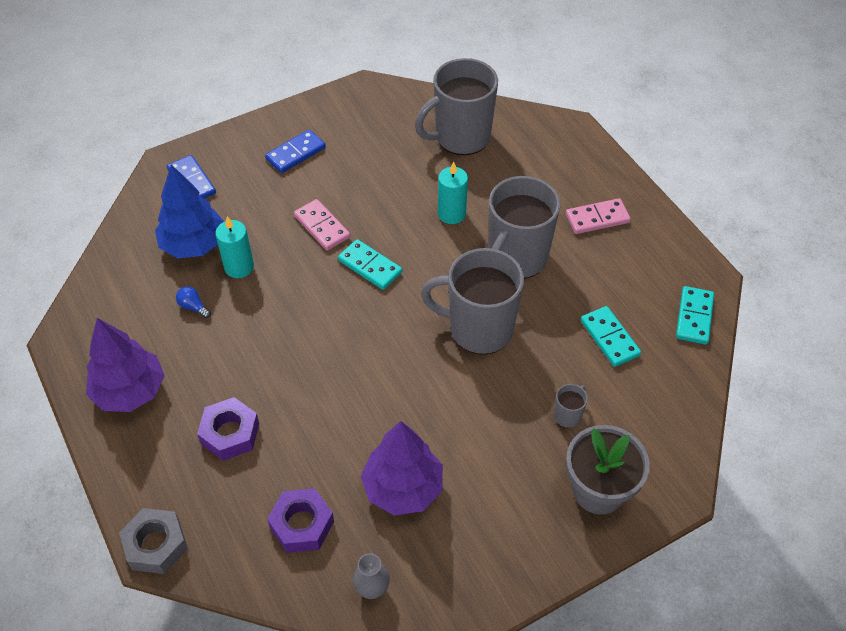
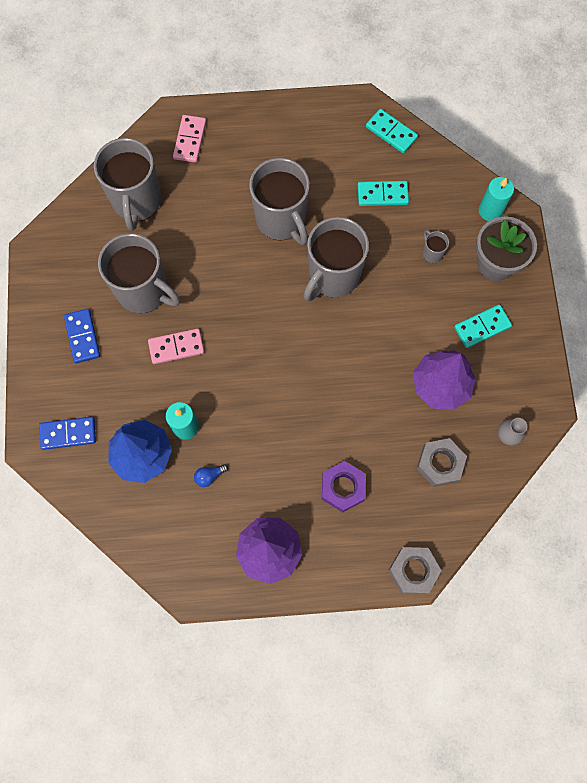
camera: 65 degrees left, 20 degrees up
(302, 525) = (440, 464): purple nut -> grey nut
(368, 179) = (144, 291): none -> grey mug
(370, 266) = (236, 327): turquoise domino -> turquoise domino (482, 327)
(451, 214) = (214, 245): turquoise candle -> turquoise candle (490, 211)
(597, 218) = (272, 147): pink domino -> pink domino (190, 140)

